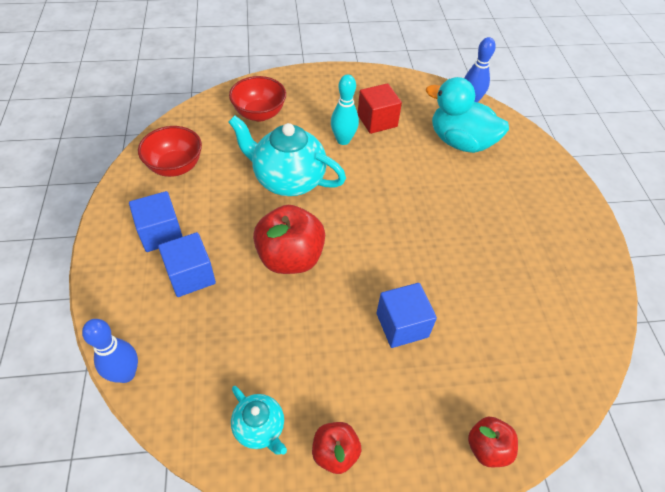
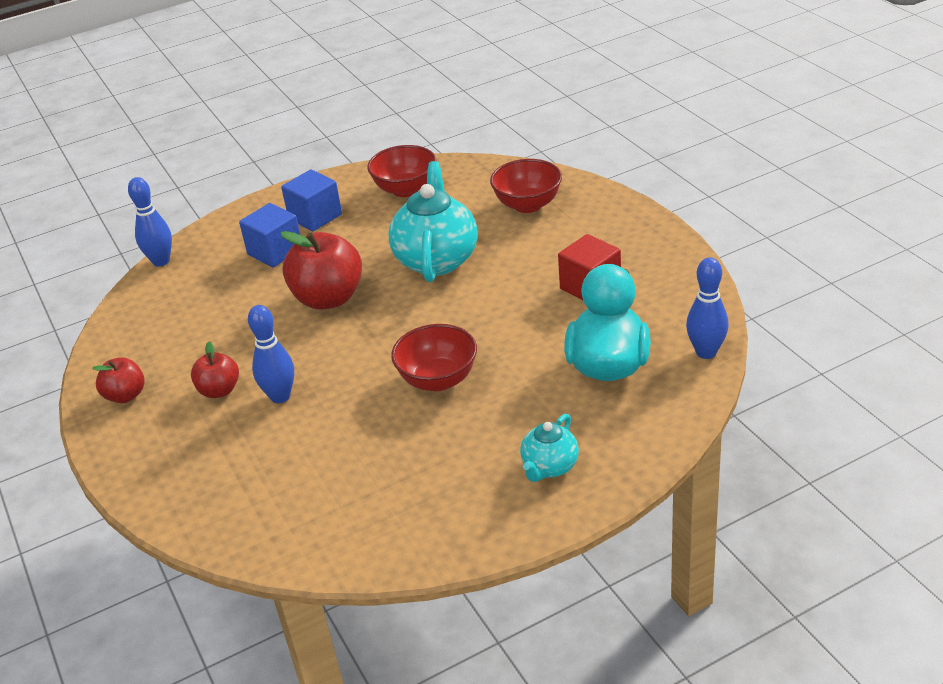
camera: 75 degrees right, 15 degrees down
(260, 428) = (135, 346): turquoise teapot -> turquoise teapot (549, 467)
(343, 140) = (531, 274): turquoise bowling pin -> none
(402, 325) = (280, 396): blue cube -> blue bowling pin
(432, 224) = (438, 380): none -> red bowl
(487, 448) = (159, 492): red apple -> red apple (219, 390)

